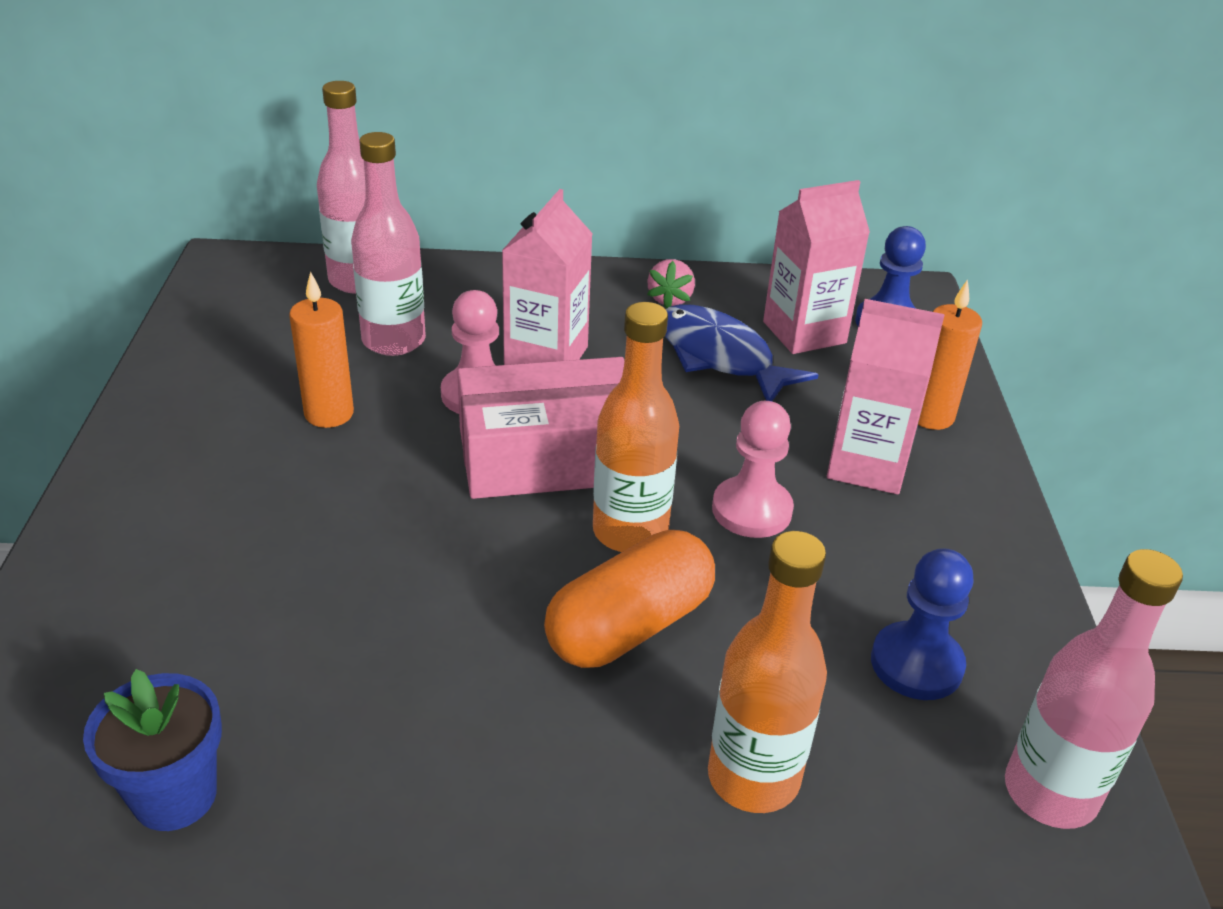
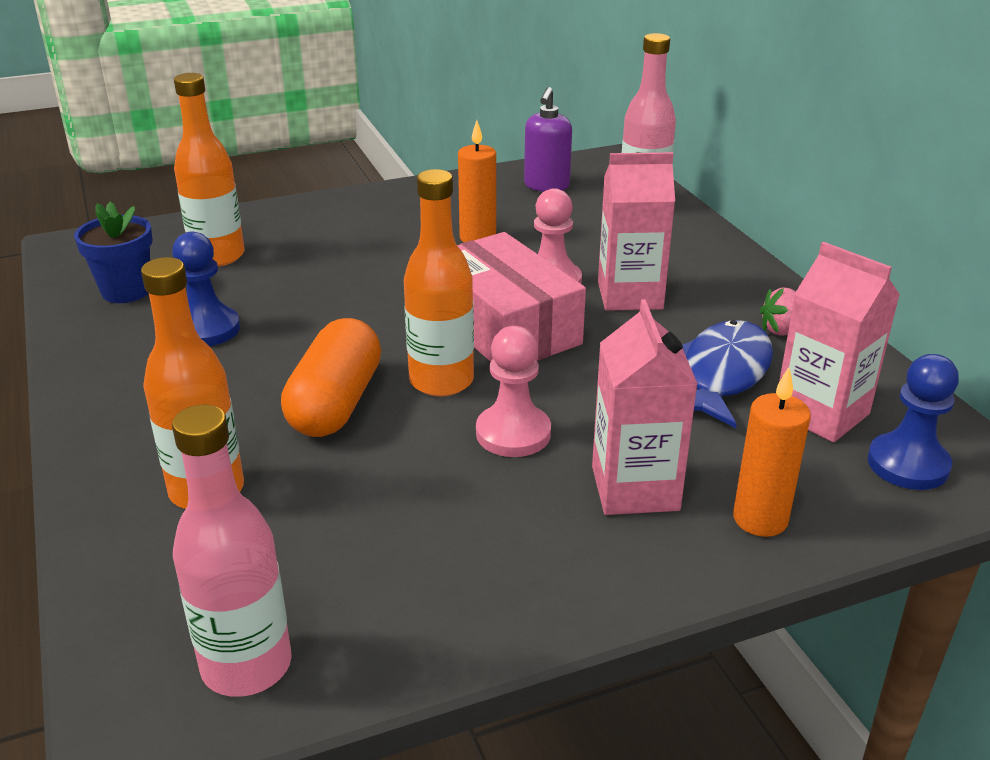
camera: 70 degrees right, 5 degrees down
(153, 664) = (218, 256): none -> orange bottle
(245, 324) = (546, 186): none -> purple soap dispenser
(394, 341) = (583, 235): pink bottle -> none
(629, 626) = (336, 403): orange capsule -> orange capsule turned 75 degrees clockwise
(916, 664) = (371, 559): blue pawn -> blue pawn (207, 329)

